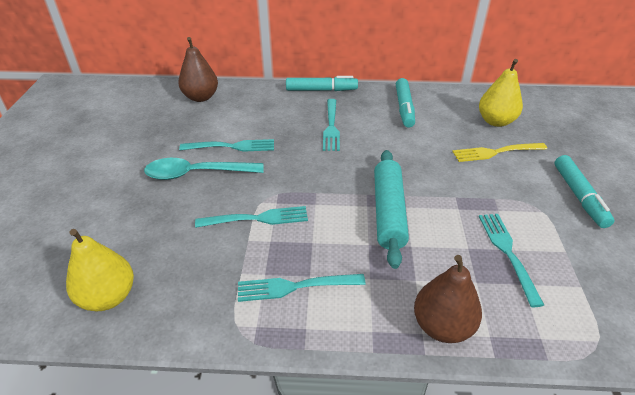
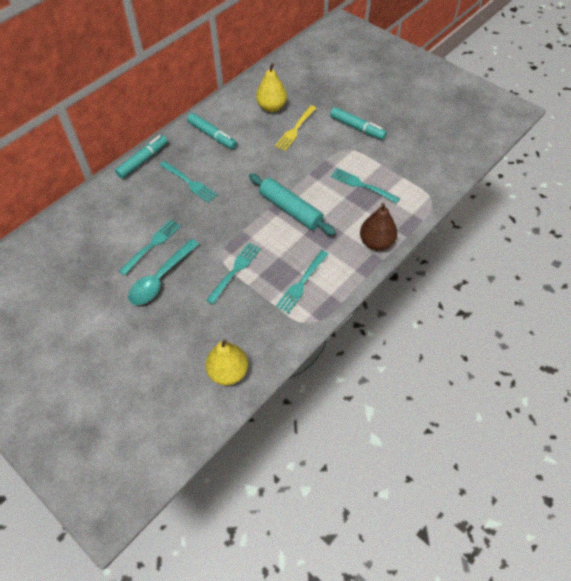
camera: 50 degrees left, 15 degrees up
(201, 97) = (69, 231): brown pear -> none

